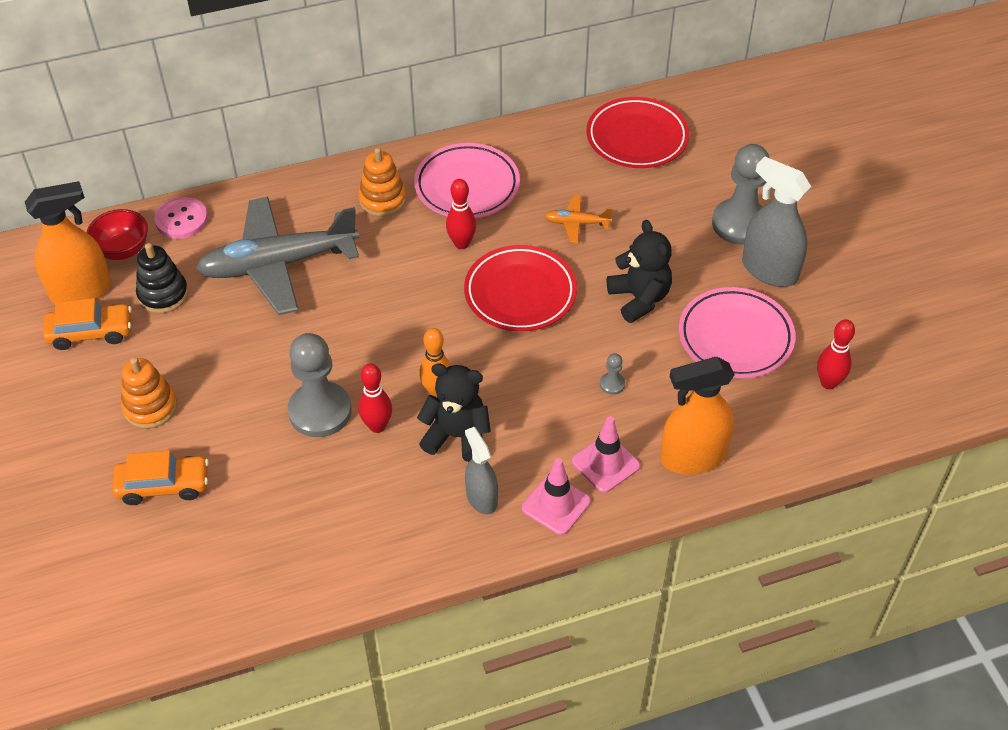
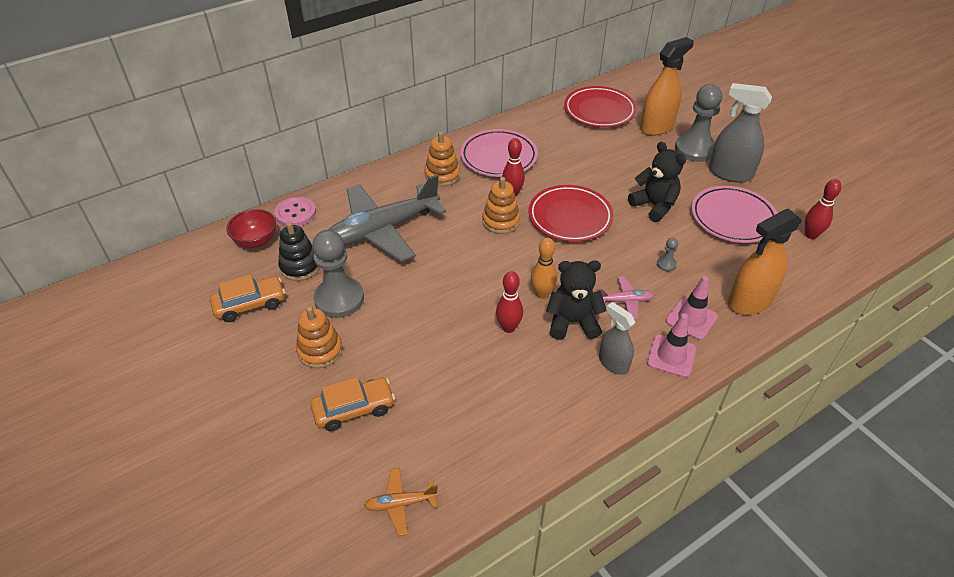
camera: 15 degrees left, 5 degrees down
(81, 291) = (232, 276): orange spray bottle -> orange spray bottle (657, 127)
(320, 411) = (459, 326): grey pawn -> grey pawn (339, 299)
(429, 281) = (501, 221): none -> orange stacking toy
(534, 422) = (625, 301): none -> pink plane
(576, 223) = (586, 167): orange plane -> orange plane (400, 504)

